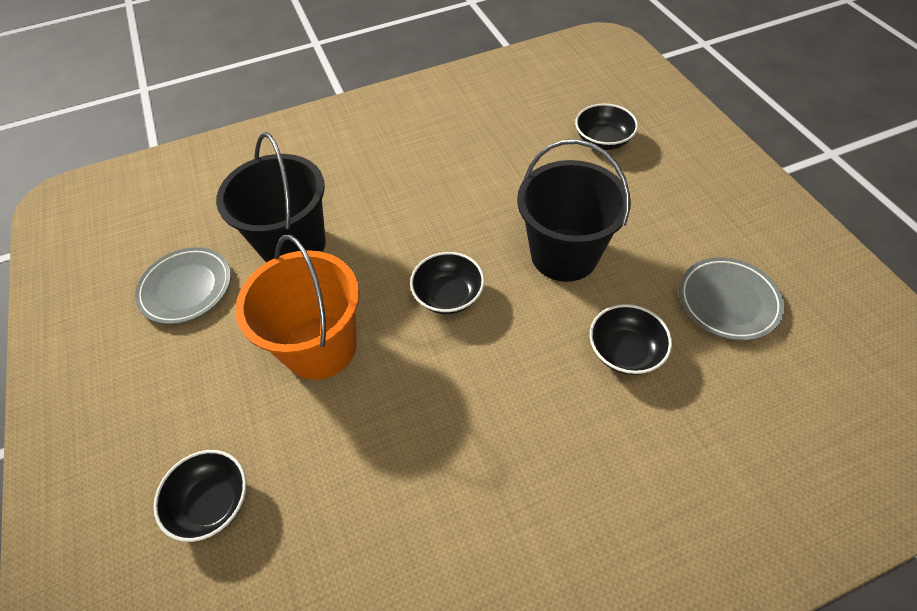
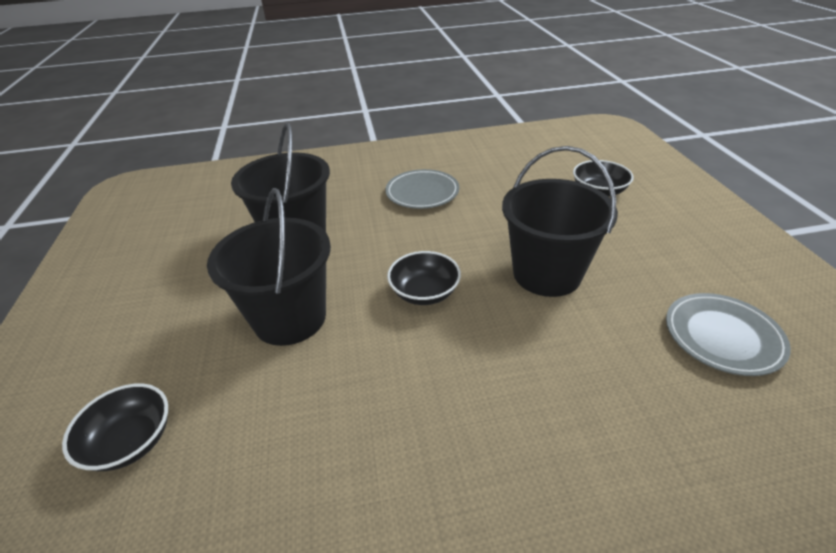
camera: 10 degrees right, 15 degrees down
(186, 288) = (193, 257): grey plate -> grey plate (422, 193)
(320, 347) = (290, 318): orange bucket -> black bucket
(625, 351) = (600, 367): black bowl -> none

